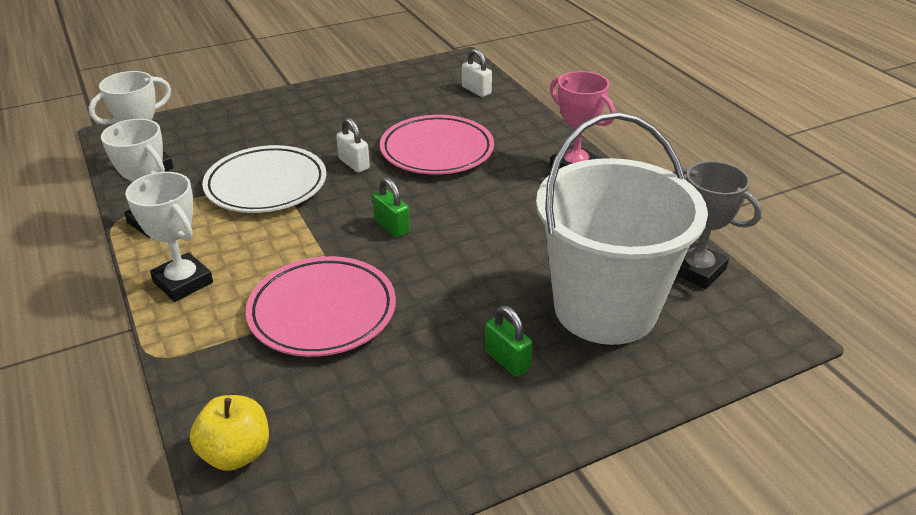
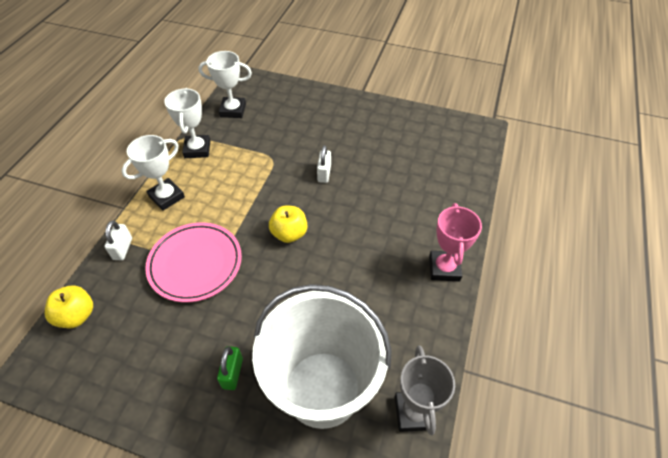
camera: 45 degrees right, 15 degrees up
(183, 282) = (167, 197): white trophy -> white trophy turned 45 degrees clockwise
(266, 185) = (267, 159): white plate -> none
(391, 227) = (289, 233): green padlock -> yellow apple
(437, 151) = (378, 195): pink plate -> none
(476, 90) = (461, 161): white padlock -> white padlock (123, 249)

